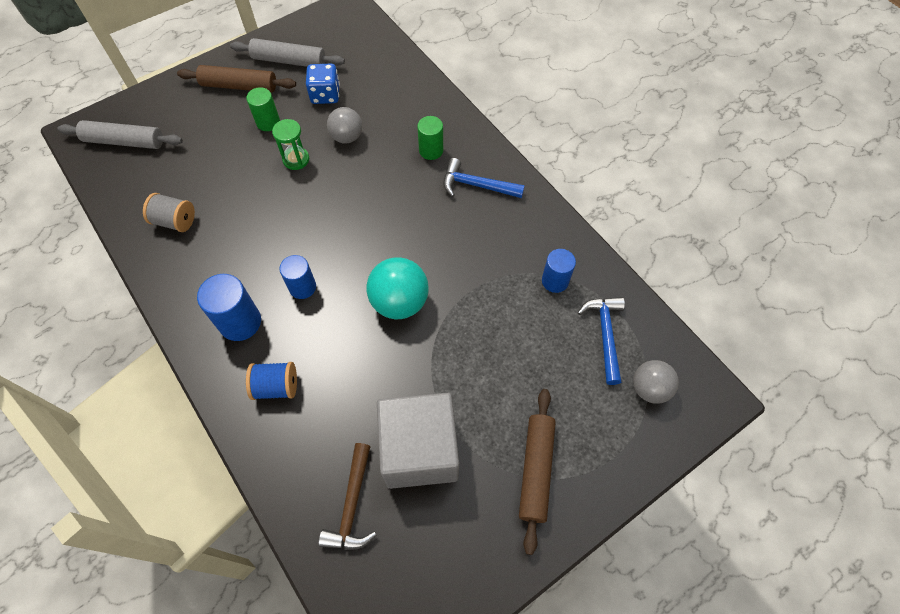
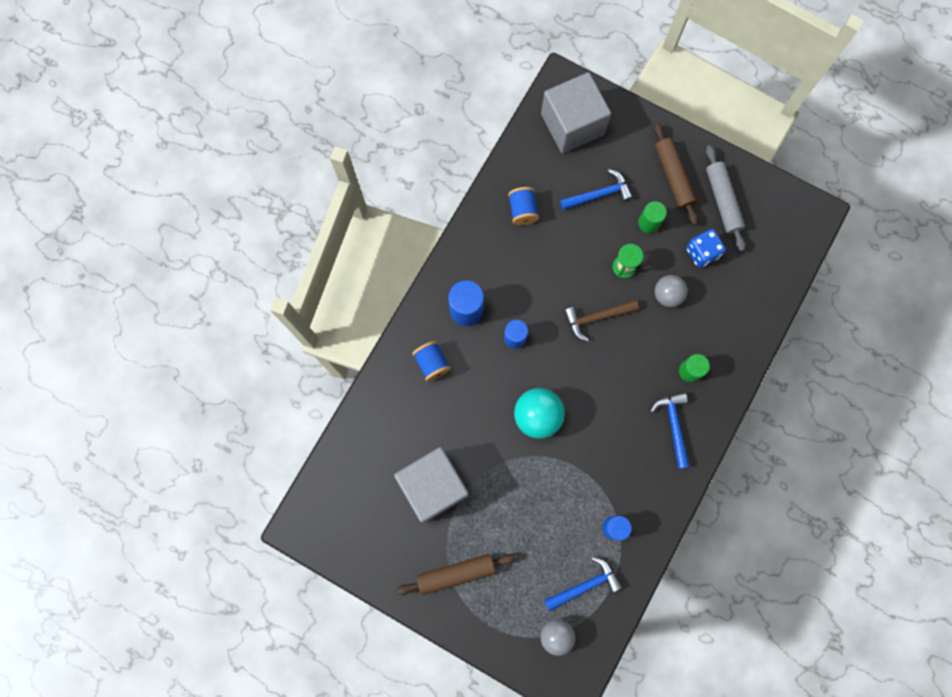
camera: 65 degrees right, 15 degrees up
(124, 141) = (572, 124): grey rolling pin -> grey cube
(175, 221) = (522, 210): grey spool -> blue spool
(210, 149) = (599, 194): none -> blue hammer
(352, 505) = (377, 459): brown hammer -> brown hammer (596, 318)

